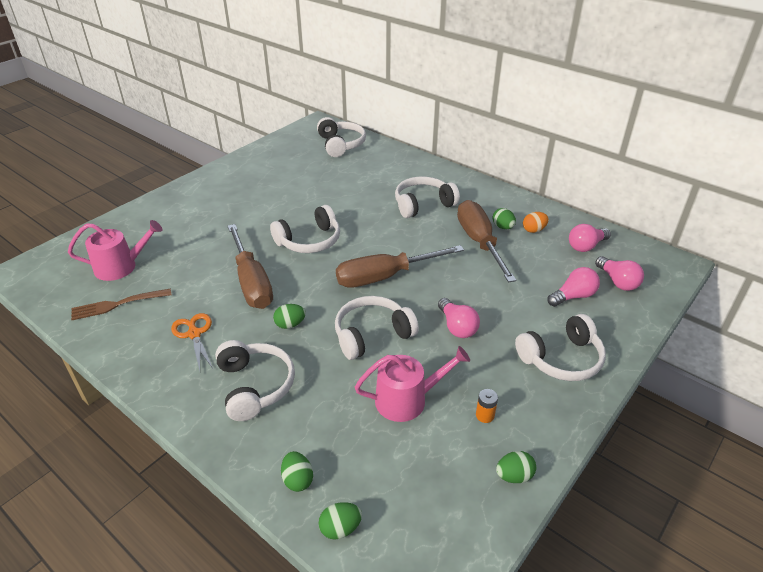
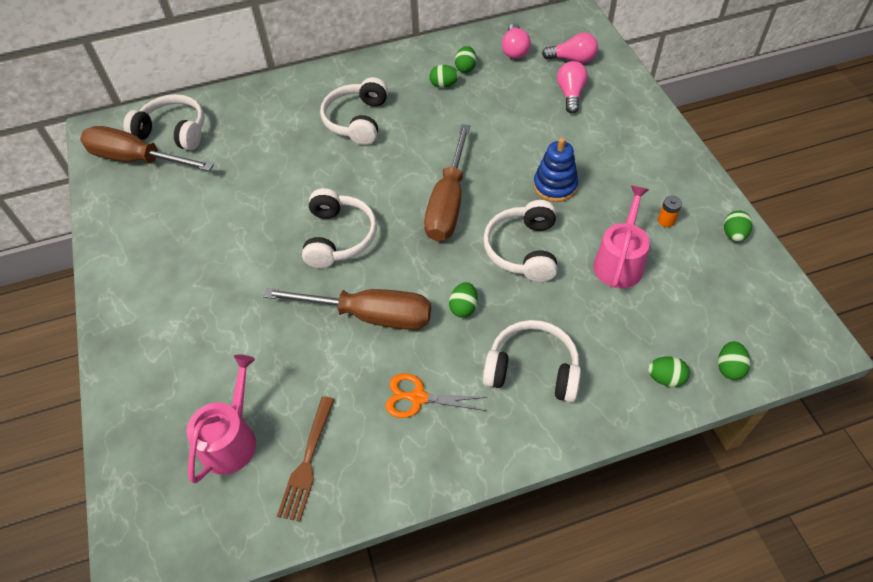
camera: 55 degrees left, 15 degrees up
(457, 327) = (555, 186): pink light bulb -> blue stacking toy
(479, 242) = (452, 112): brown screwdriver -> brown screwdriver (136, 159)
(534, 230) = (465, 68): orange egg -> green egg
(561, 358) = (635, 142): white headphones -> none

